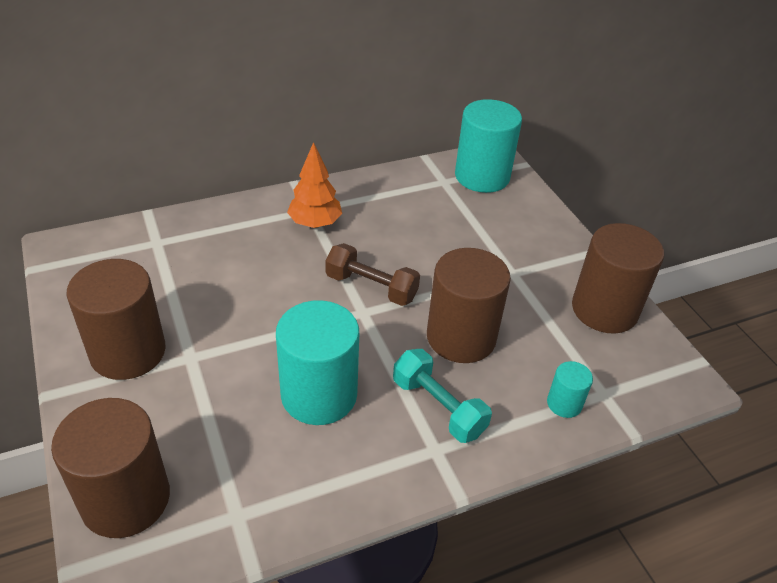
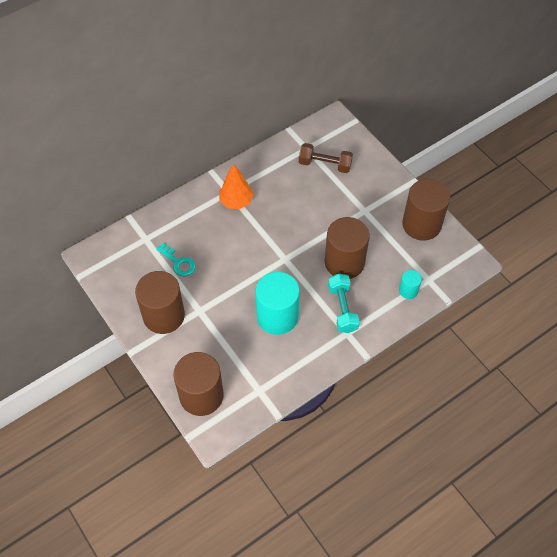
camera: 10 degrees left, 15 degrees up
(190, 282) = (178, 262): none -> turquoise key
(371, 287) = (284, 240): brown dumbbell -> brown dumbbell (325, 164)
(438, 407) = (342, 308): turquoise dumbbell -> turquoise dumbbell turned 45 degrees clockwise
(482, 176) = (330, 138): turquoise cylinder -> none

